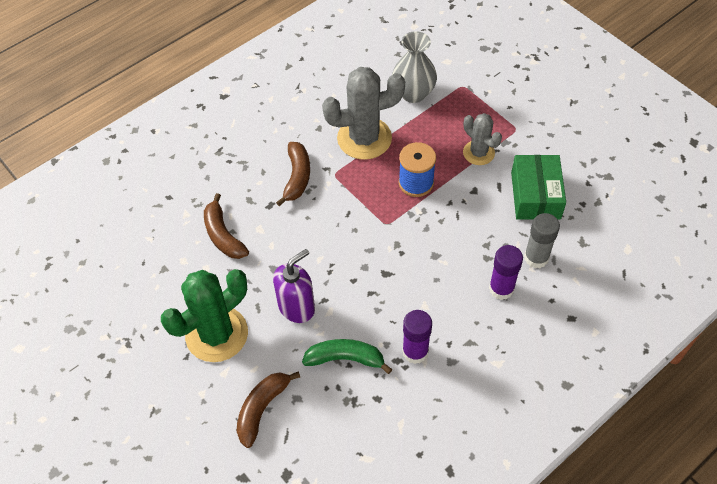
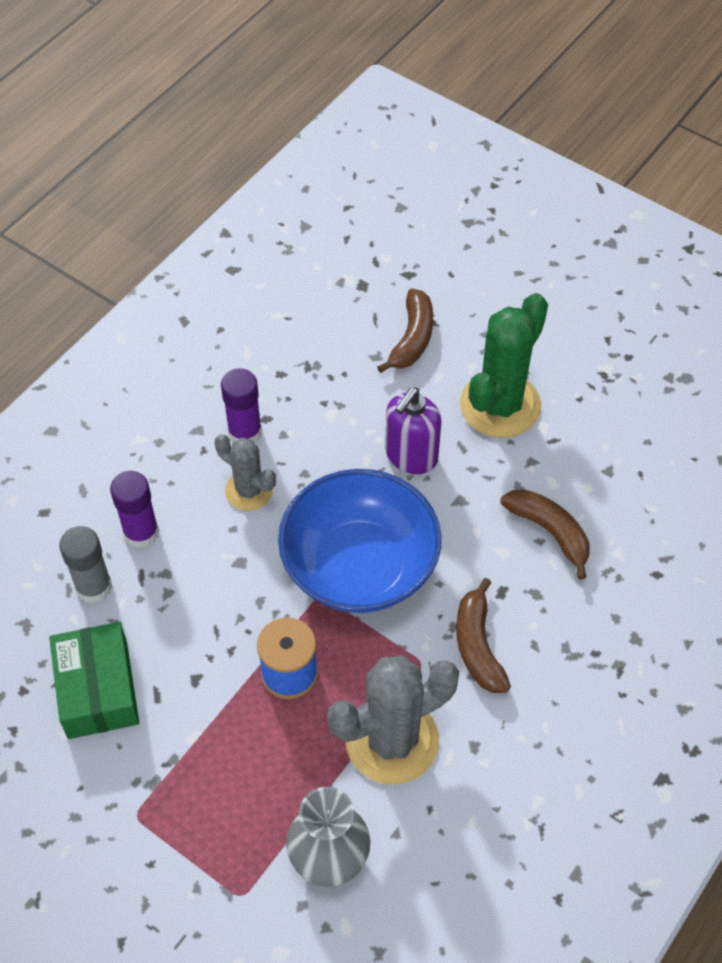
camera: 165 degrees right, 0 degrees up
(345, 358) = (330, 408): green banana -> none
(355, 237) = (359, 566): none -> blue bowl
(478, 153) = (196, 751): grey cactus -> grey cactus (249, 490)

